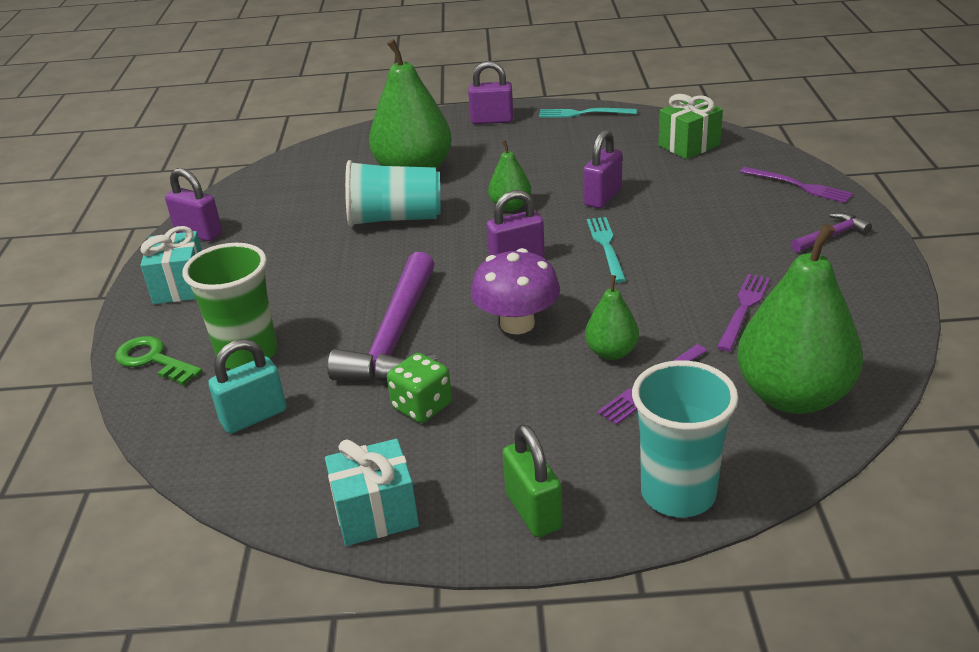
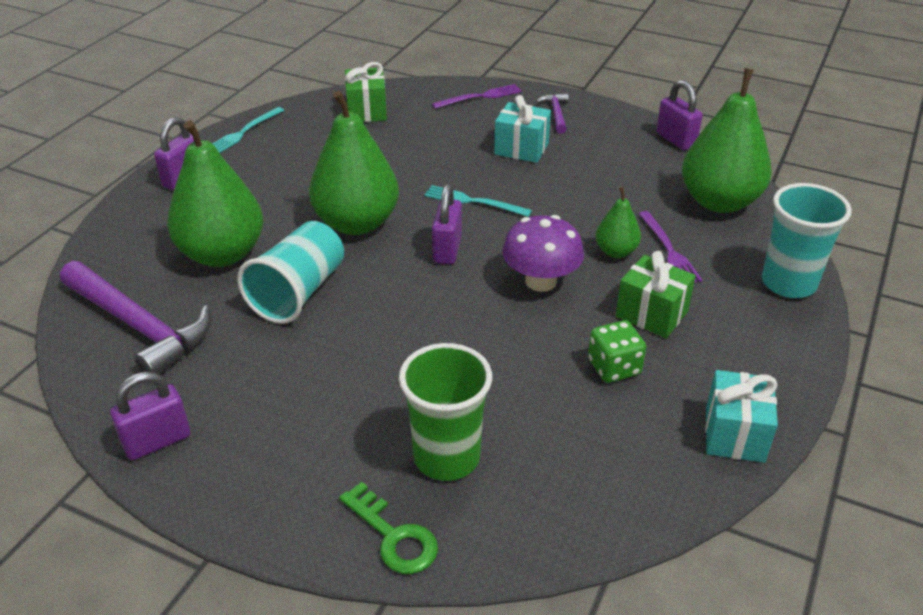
camera: 65 degrees left, 5 degrees up
(153, 360) = (394, 536): green key -> green key turned 105 degrees counterclockwise
(180, 286) = (262, 482): turquoise gift -> turquoise gift (521, 149)
(254, 416) = (554, 477): turquoise padlock -> none
(395, 337) = (502, 352): purple hammer -> purple hammer (140, 326)
(510, 206) = (356, 223): green pear -> green pear, size x2.03
(525, 406) = (651, 314): none -> green gift
(533, 511) = (773, 351): green padlock -> none
(603, 197) = (398, 176): purple padlock -> purple padlock (676, 140)
(744, 309) = (611, 179): purple fork -> none

